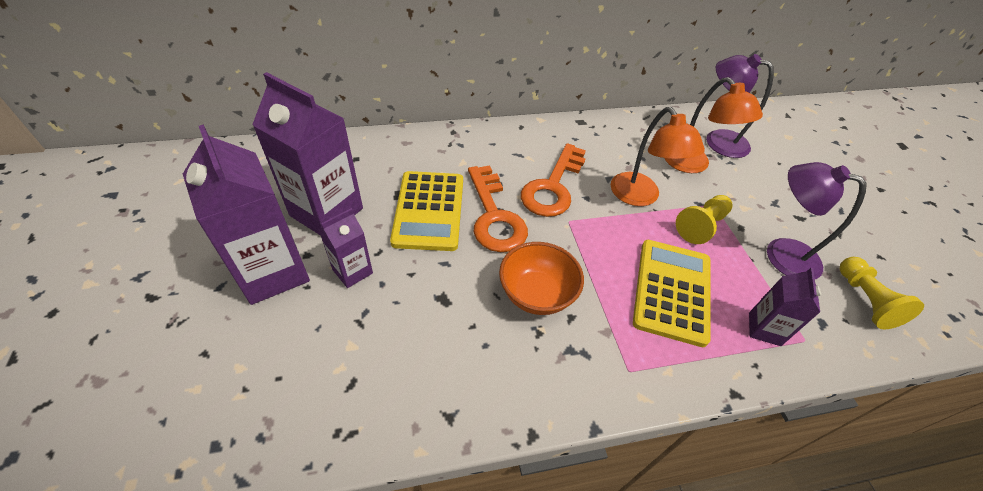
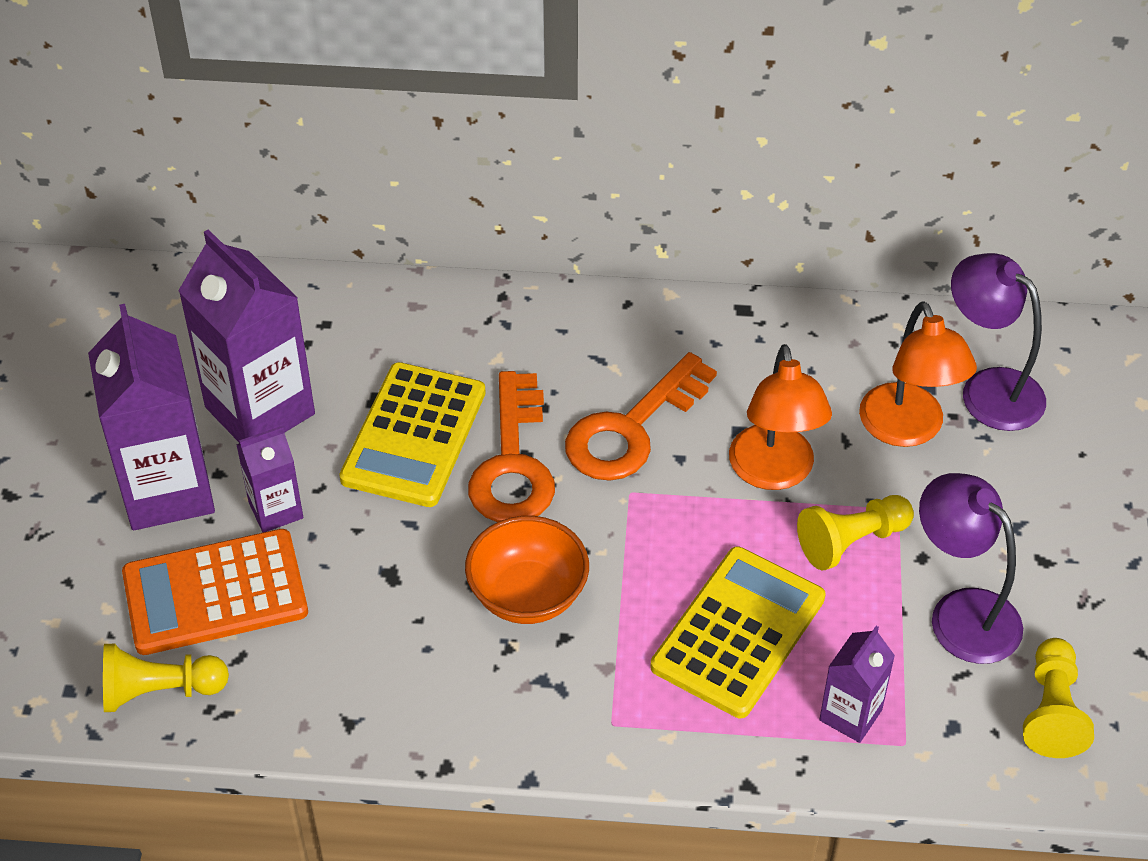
camera: 20 degrees right, 0 degrees up
(293, 427) = (160, 691): none -> yellow pawn
(322, 338) = (215, 593): none -> orange calculator

